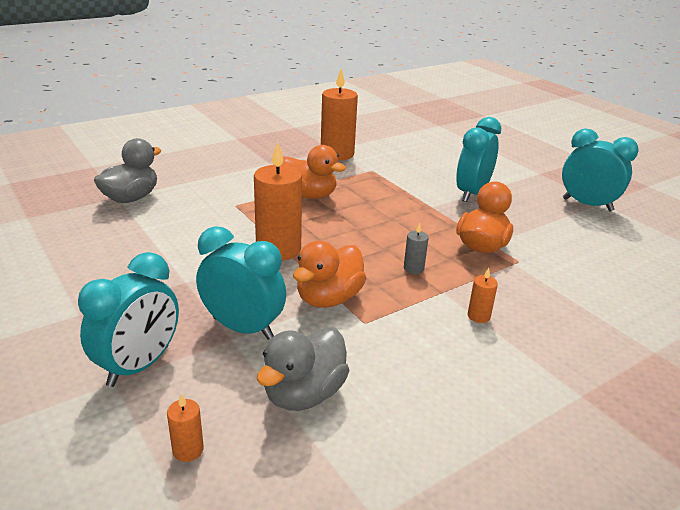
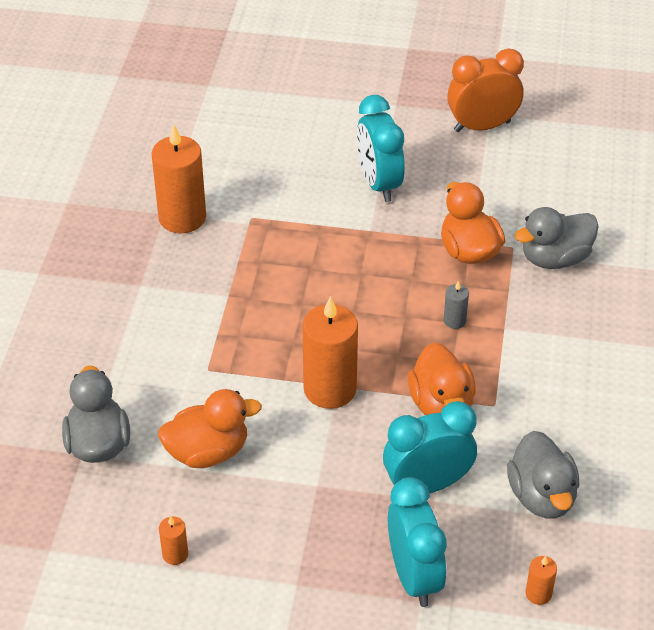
camera: 45 degrees left, 15 degrees up
(309, 195) = (249, 301): orange duck -> orange duck (208, 452)
(478, 316) = (554, 332): orange candle -> orange candle (175, 554)
(543, 282) = (555, 258): none -> grey duck
(587, 205) = (482, 126): turquoise clock -> orange clock

